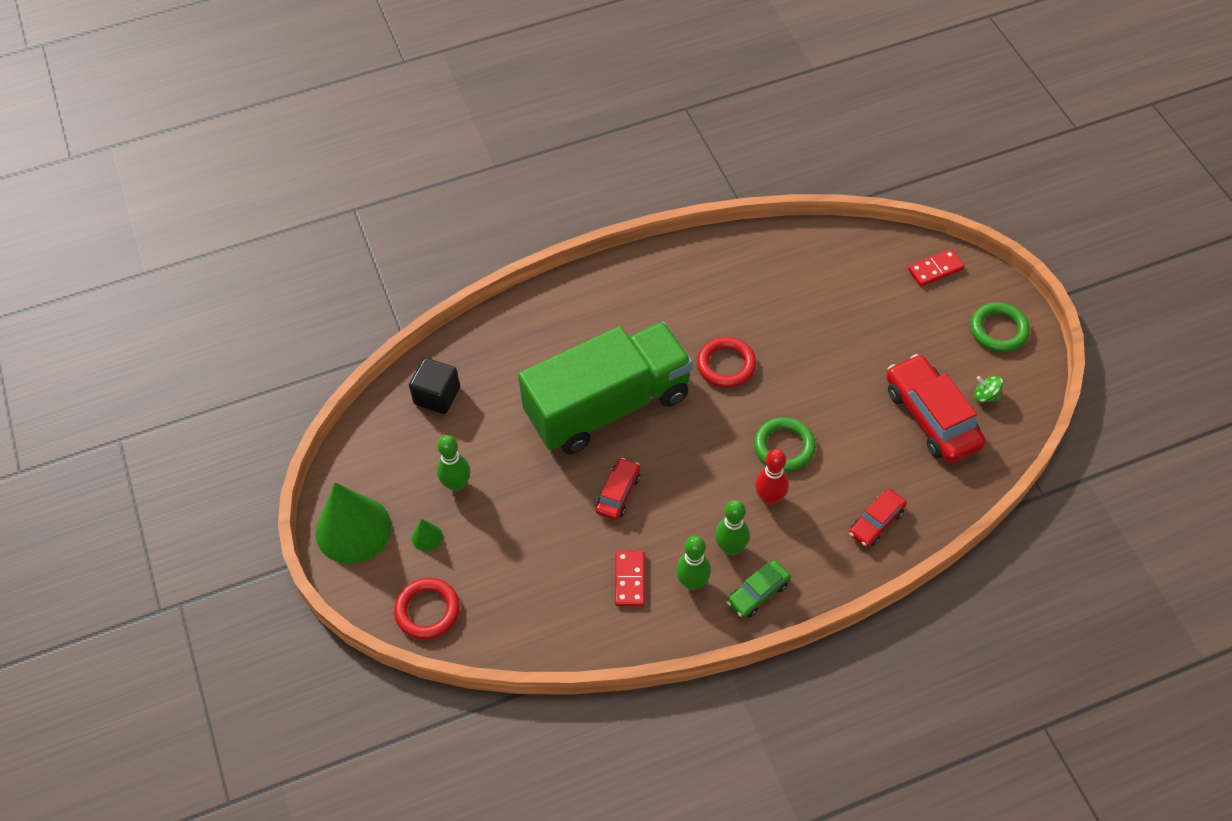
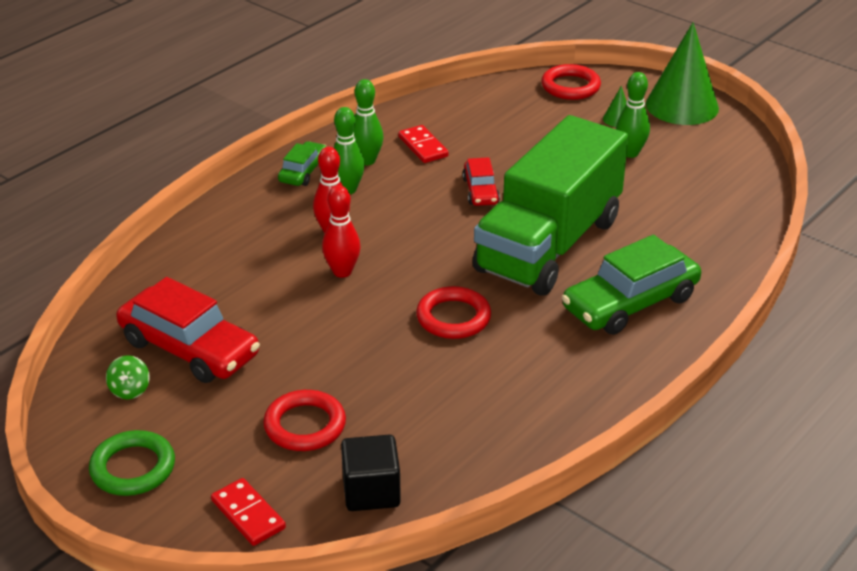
camera: 150 degrees right, 20 degrees down
(437, 396) = (719, 199): black cube -> black cube (371, 491)
(592, 325) = (630, 303): none -> green car
(784, 447) = (342, 272): green ring -> red bowling pin
(875, 317) = (305, 425): none -> red ring
(876, 522) = (214, 247): red car -> none
(935, 269) = (248, 514): red domino -> red domino turned 75 degrees counterclockwise
(985, 396) = (130, 390): green spinning top -> green spinning top turned 90 degrees clockwise

